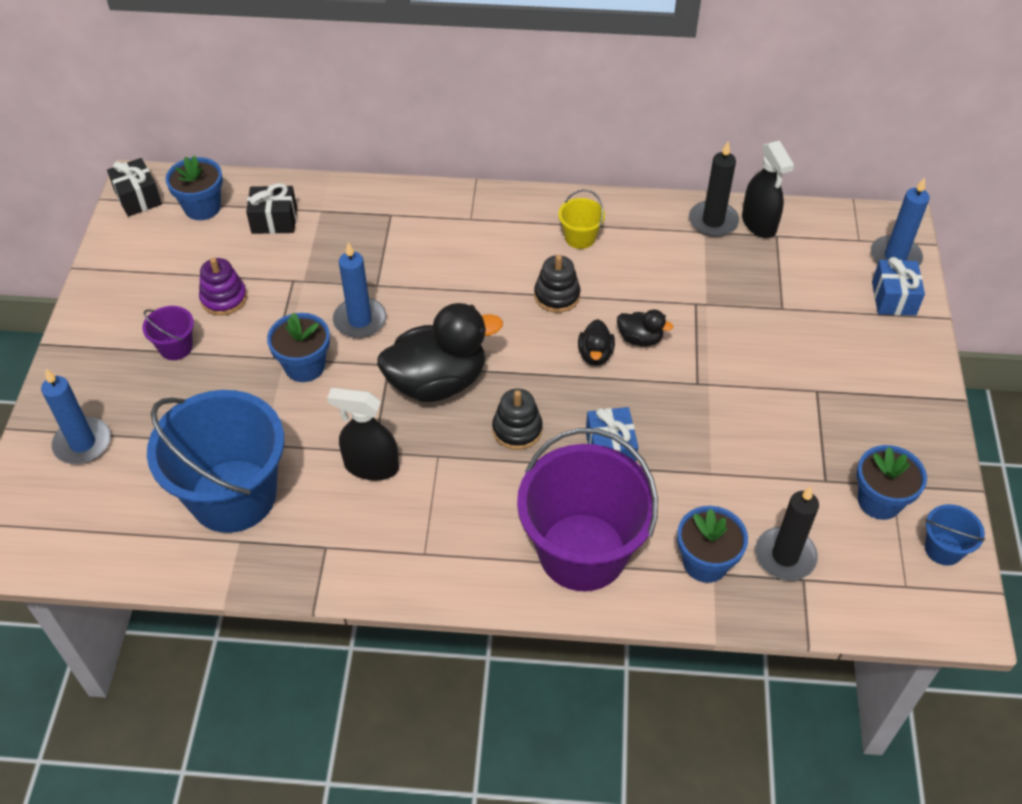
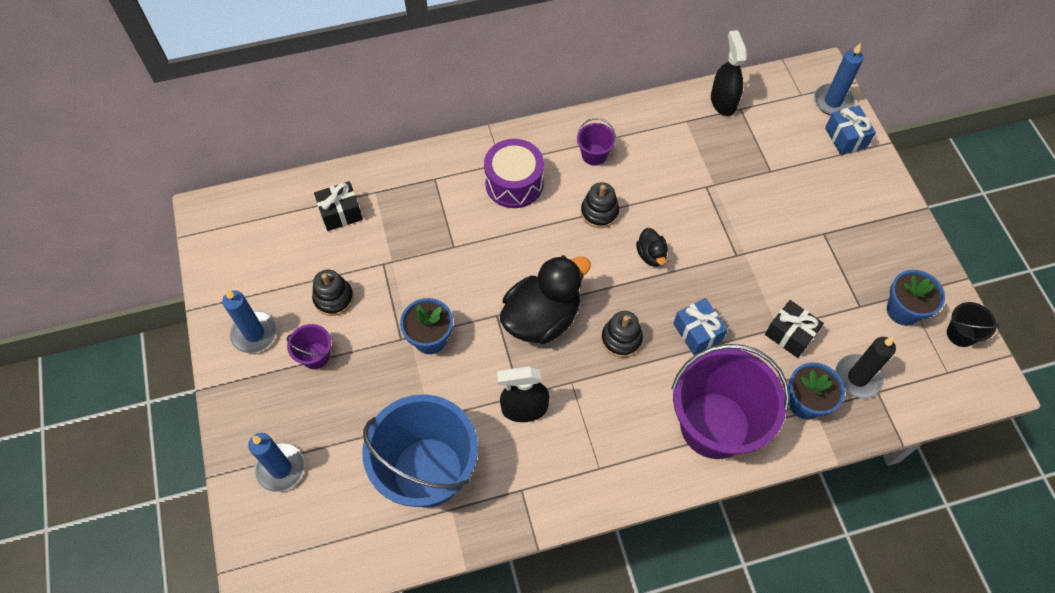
camera: 20 degrees left, 10 degrees up
(138, 198) = (212, 226): black gift -> black gift (790, 335)
(202, 207) = (273, 219): blue flower pot -> none
(224, 298) = (333, 298): purple stacking toy -> black stacking toy
(360, 320) = (455, 283): blue candle -> blue candle (254, 333)
(475, 242) = (514, 183): none -> purple drum
(580, 238) = (594, 155): yellow bucket -> purple bucket
(640, 339) = (678, 230): black duck -> none
(713, 221) = (688, 110): black candle -> none
(759, 223) = (723, 101): black spray bottle -> black spray bottle turned 150 degrees counterclockwise
(943, 549) = (960, 334): blue bucket -> black bucket

